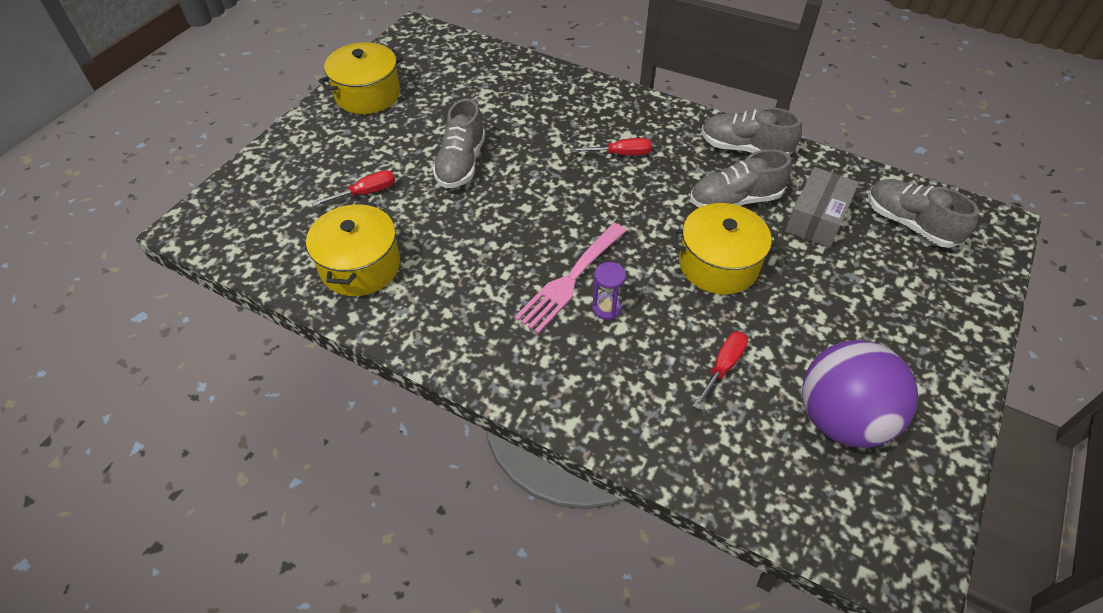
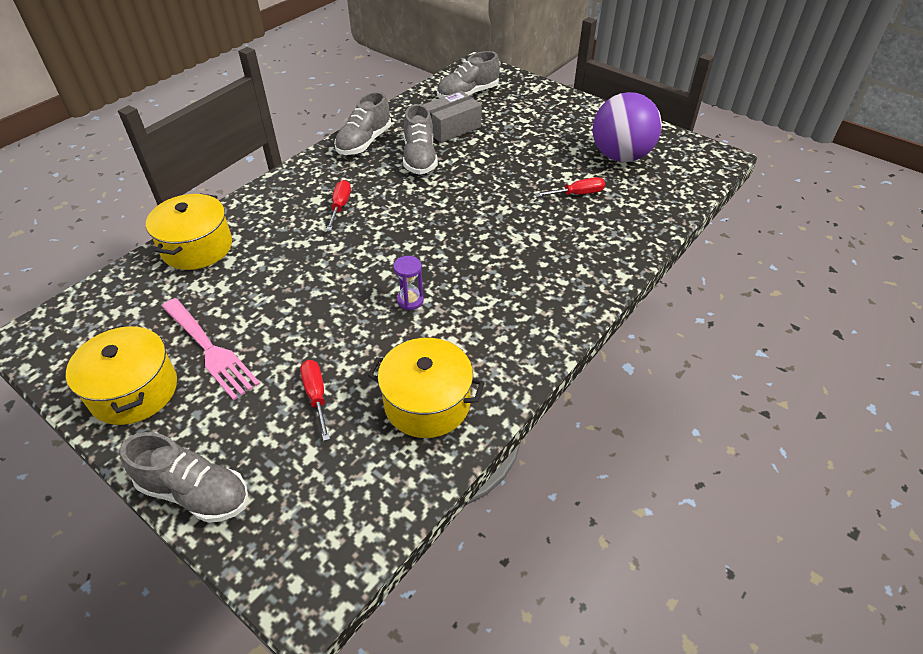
camera: 80 degrees left, 5 degrees down
(461, 163) = (303, 313): grey shoe -> grey shoe (195, 492)
(570, 280) = (481, 256): pink fork -> pink fork (210, 350)
(606, 308) = (515, 240): purple hourglass -> purple hourglass (410, 300)
(718, 264) = (483, 178): yellow pot -> yellow pot (197, 247)
(723, 367) = (577, 194): red screwdriver -> red screwdriver turned 120 degrees clockwise
(817, 219) = (451, 127): grey box -> grey box turned 75 degrees counterclockwise

